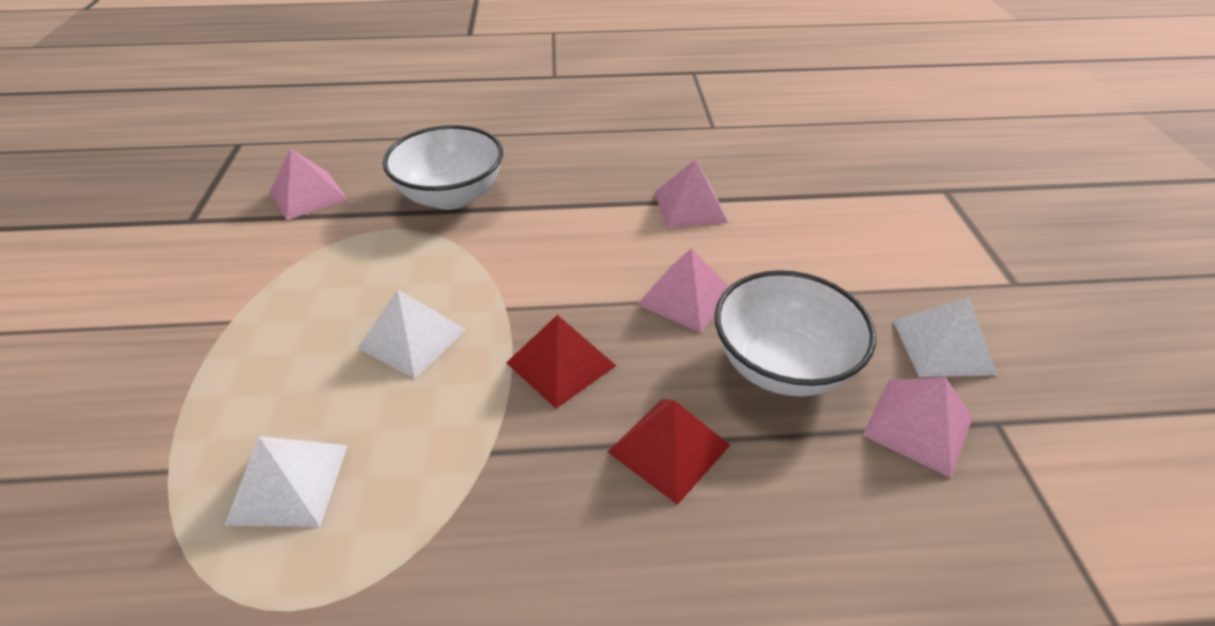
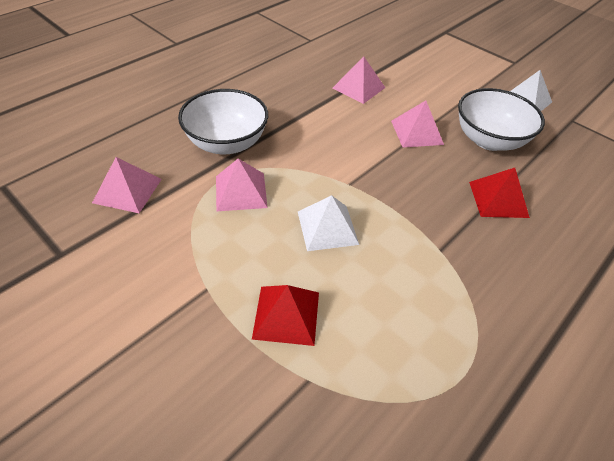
camera: 45 degrees left, 5 degrees up
(288, 483) = (379, 332): white pyramid -> none
(561, 364) = (411, 193): red pyramid -> red pyramid (286, 314)
(917, 425) = (555, 136): pink pyramid -> pink pyramid (240, 191)

